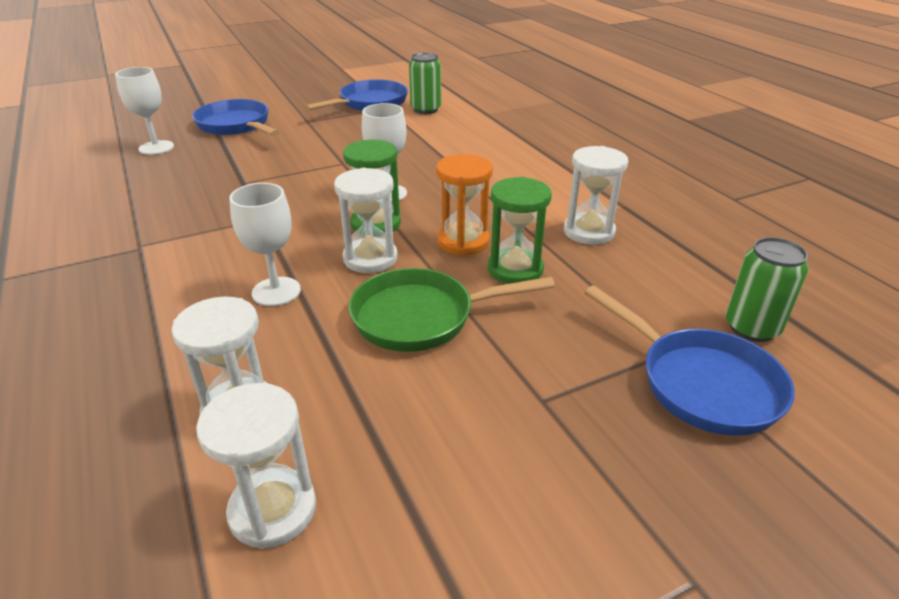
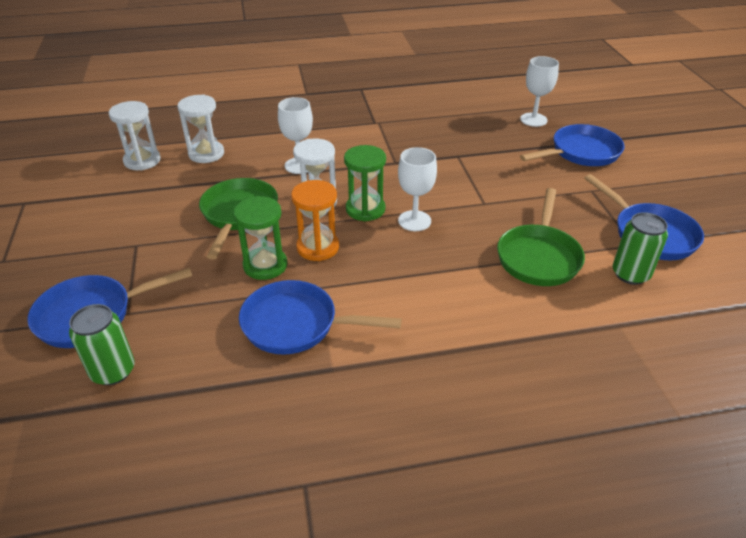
camera: 105 degrees right, 5 degrees up
(420, 138) = (539, 257): none -> green pan
(589, 232) = (296, 324): white hourglass -> blue pan

